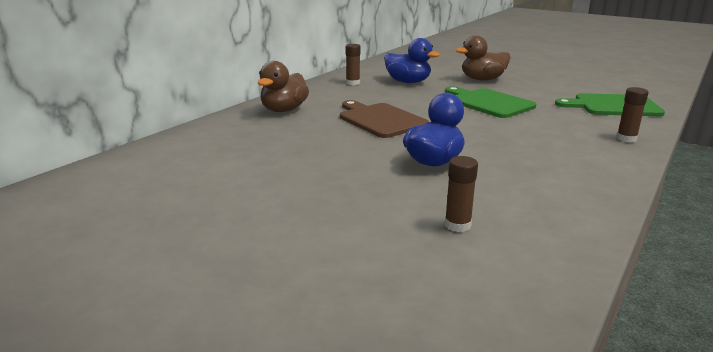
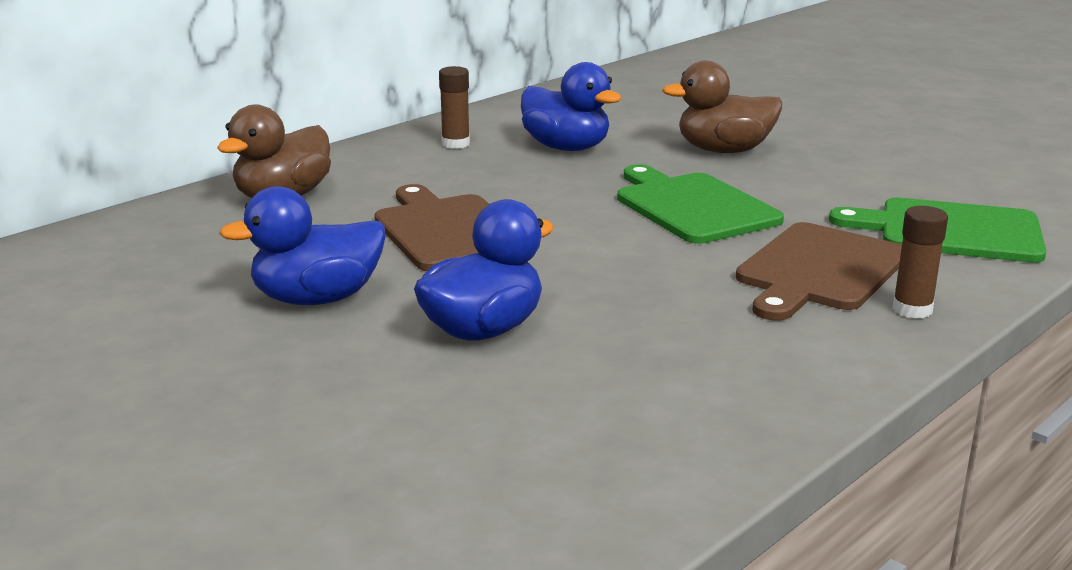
camera: 10 degrees right, 0 degrees up
(338, 154) = (317, 299): none -> blue duck
(457, 225) = (427, 464): brown glue stick -> none
(570, 125) = (819, 270): none -> brown cutting board

